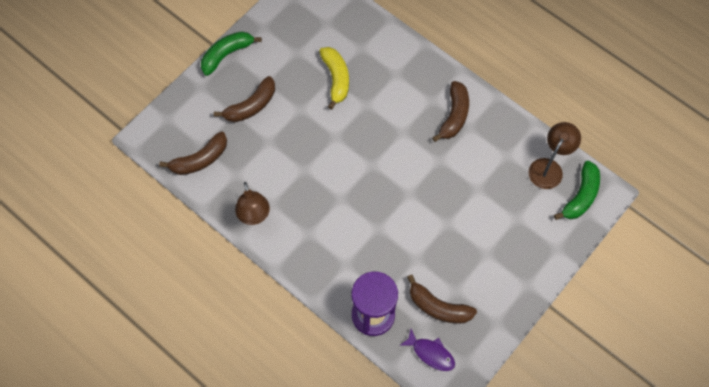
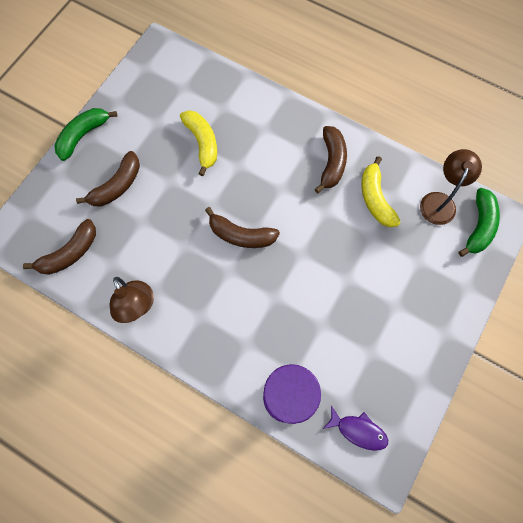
camera: 10 degrees left, 5 degrees up
(438, 307) = (356, 375): brown banana -> brown banana (241, 235)
(488, 155) = (375, 198): none -> yellow banana

